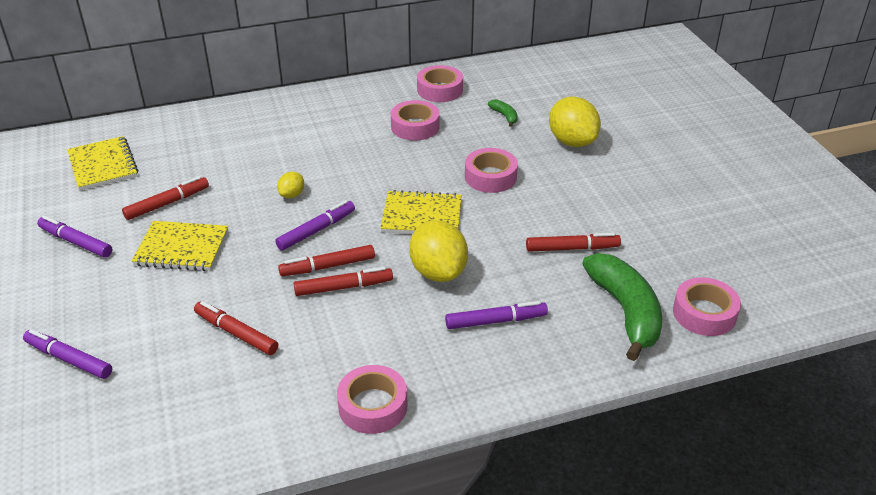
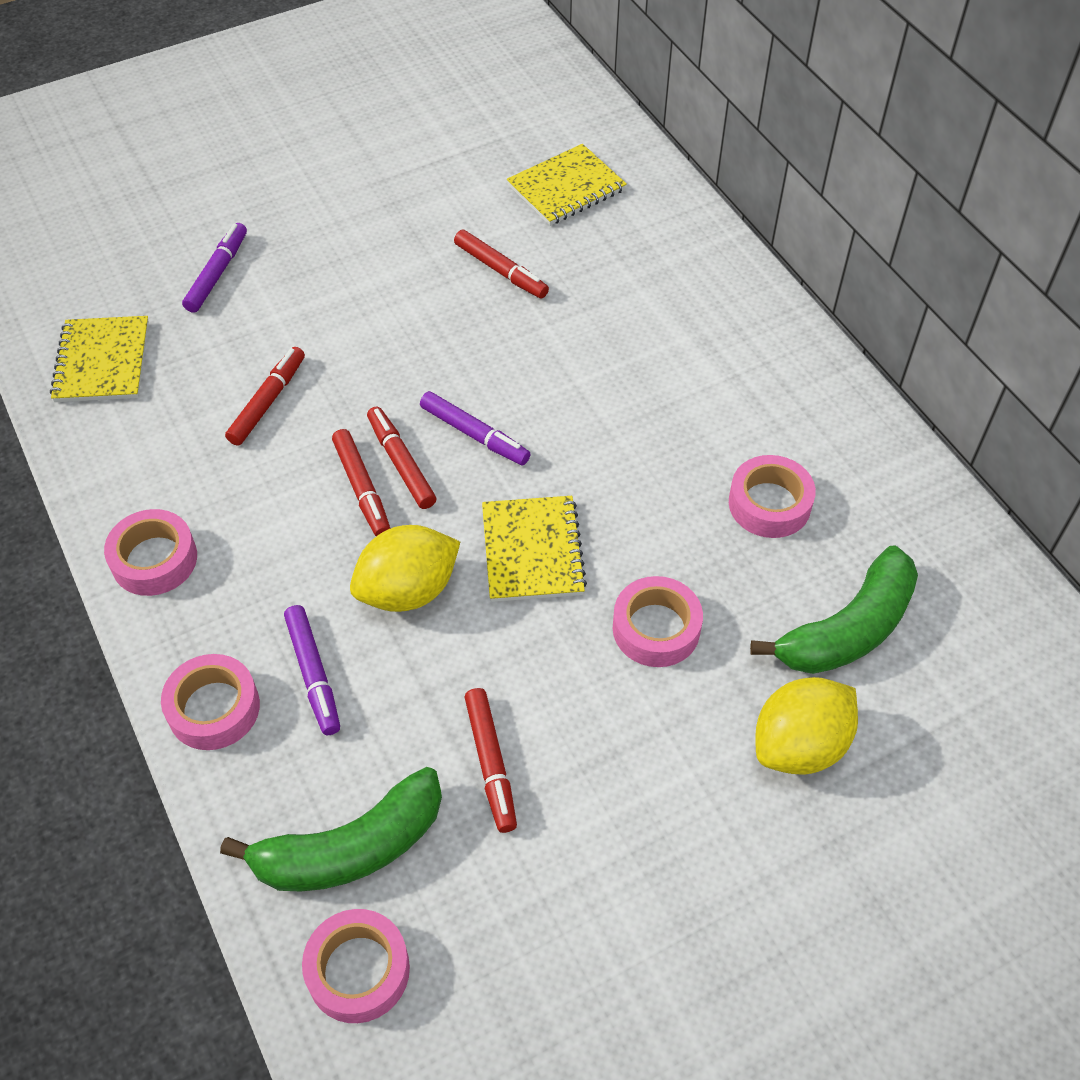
camera: 80 degrees right, 15 degrees up
(76, 242) = (410, 214): purple marker -> none
(182, 248) = (414, 310): yellow notebook -> yellow notebook (102, 362)
(292, 195) = (549, 390): yellow lemon -> none
(440, 90) = (898, 521): pink tape -> pink tape (214, 708)
(504, 116) = (848, 629): green banana -> green banana, size x2.34

